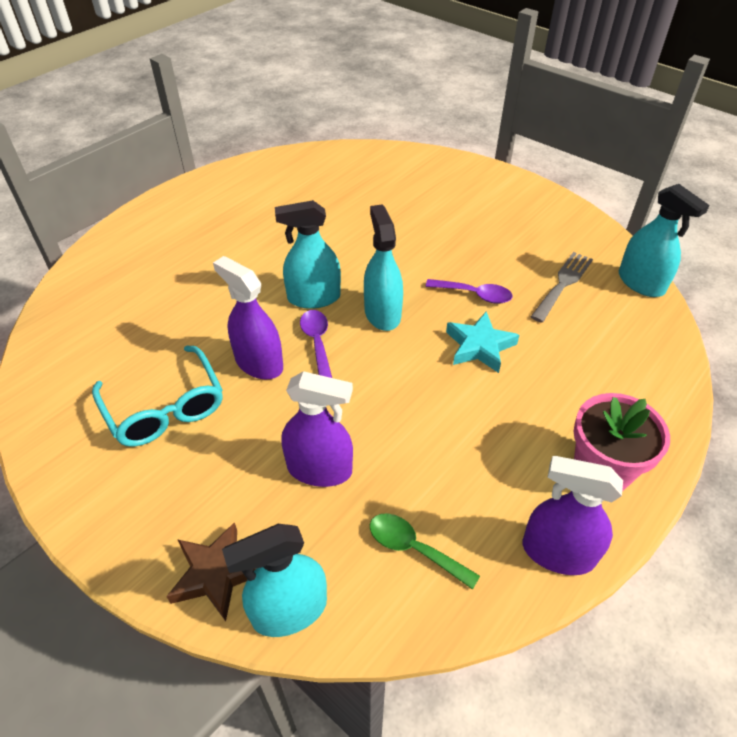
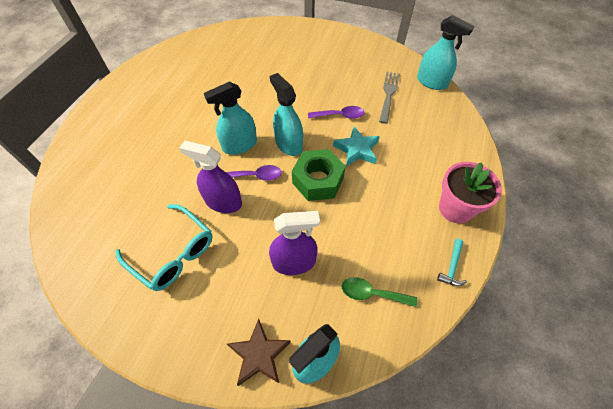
camera: 20 degrees left, 10 degrees up
(317, 342) = (255, 176): purple spoon -> purple spoon turned 120 degrees clockwise
(402, 372) = (318, 180): none -> green nut
(558, 552) = (452, 267): purple spray bottle -> turquoise hammer

